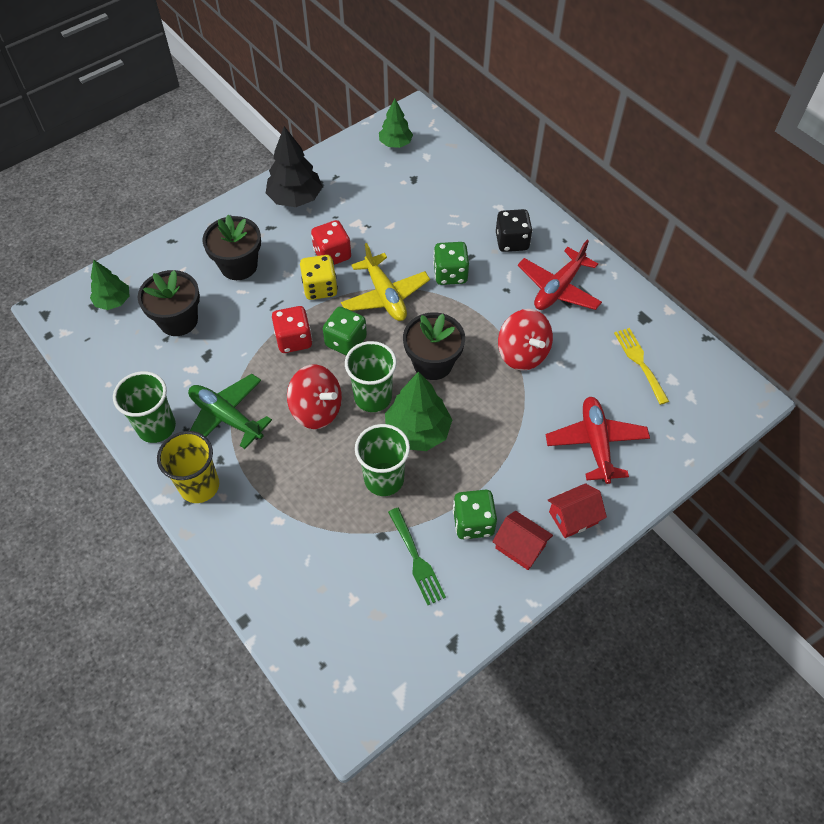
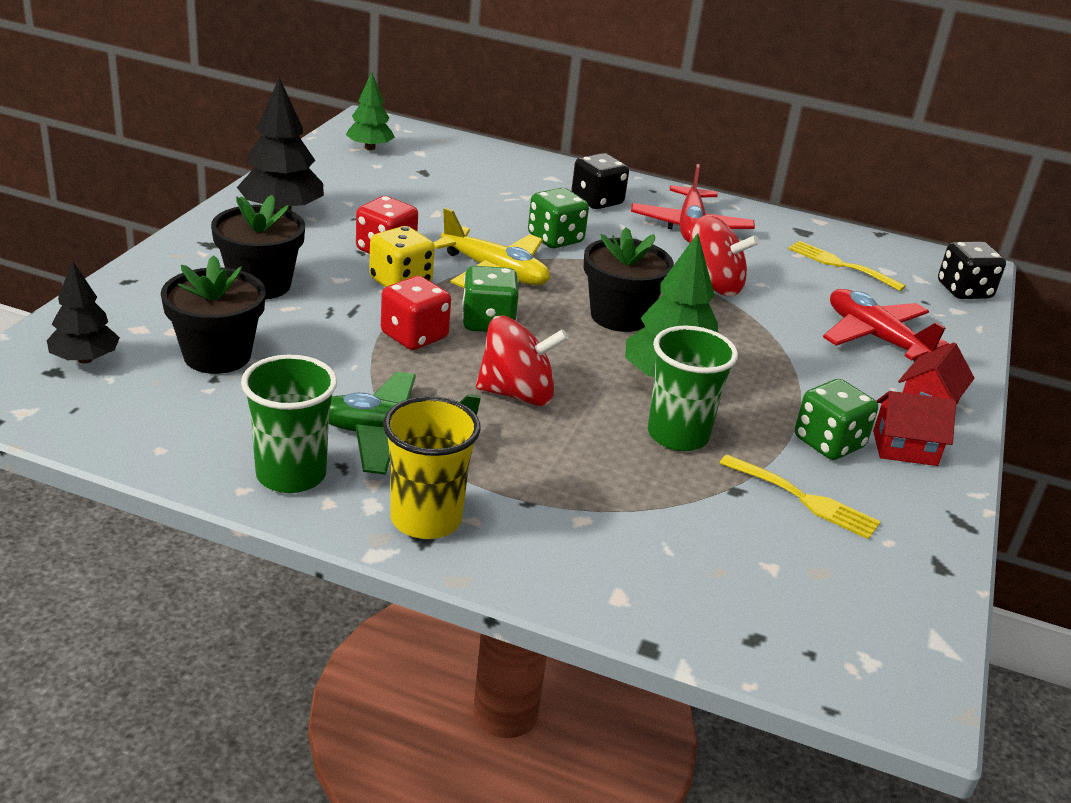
camera: 35 degrees left, 25 degrees down
(113, 301) = (85, 359): green tree -> black tree
(373, 397) = (579, 364): green cup -> none
(416, 559) = (804, 499): green fork -> yellow fork
(715, 420) = (964, 291): none -> black dice

